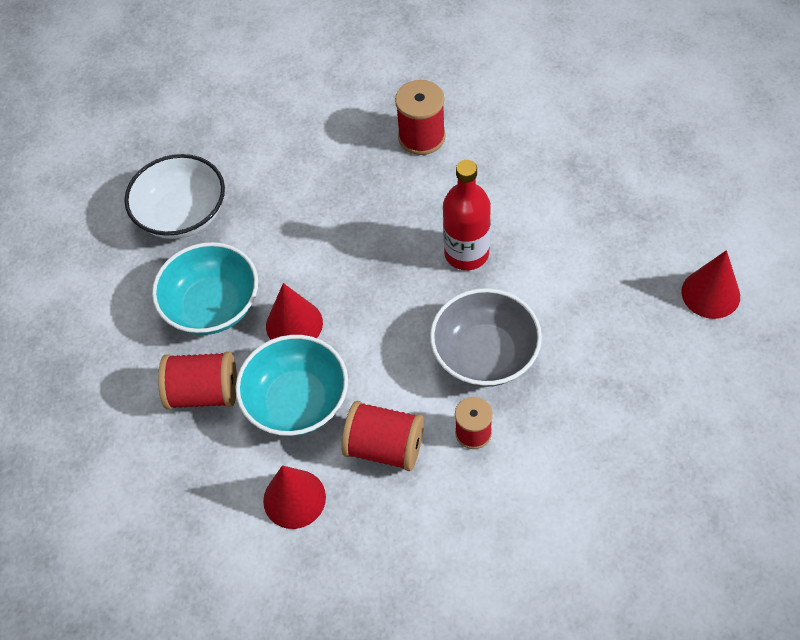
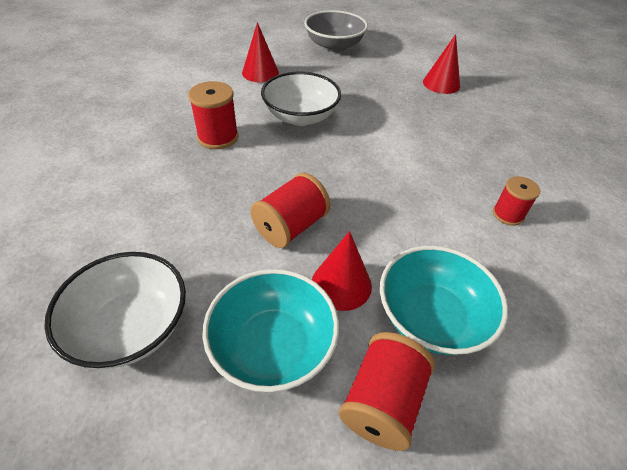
camera: 70 degrees left, 10 degrees down
(294, 498) = (546, 365): red cone -> red cone (260, 73)
(385, 447) = (505, 271): red spool -> red spool (291, 226)
(466, 253) = (343, 157): red bottle -> none
(485, 354) = (439, 182): grey bowl -> grey bowl (334, 46)
(511, 184) = (300, 117): none -> white bowl

